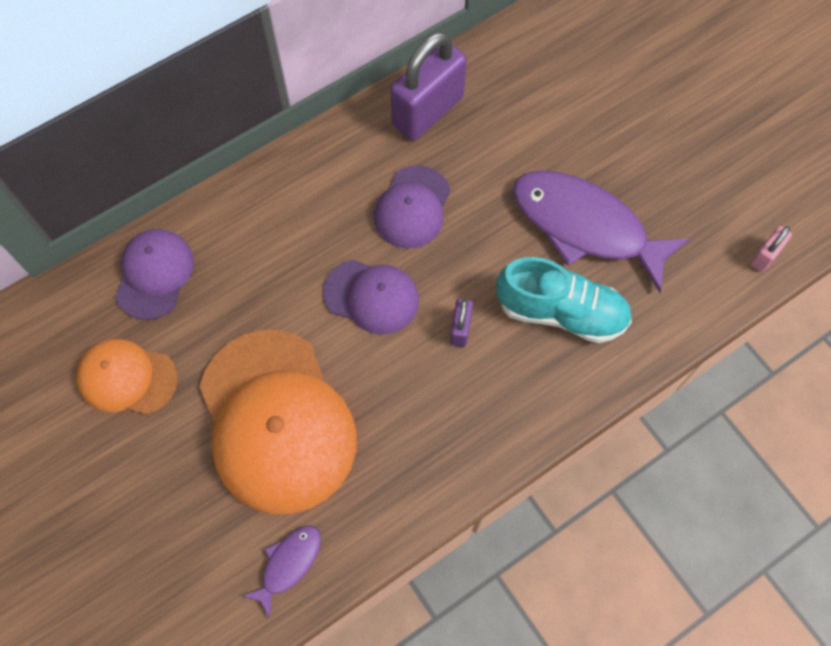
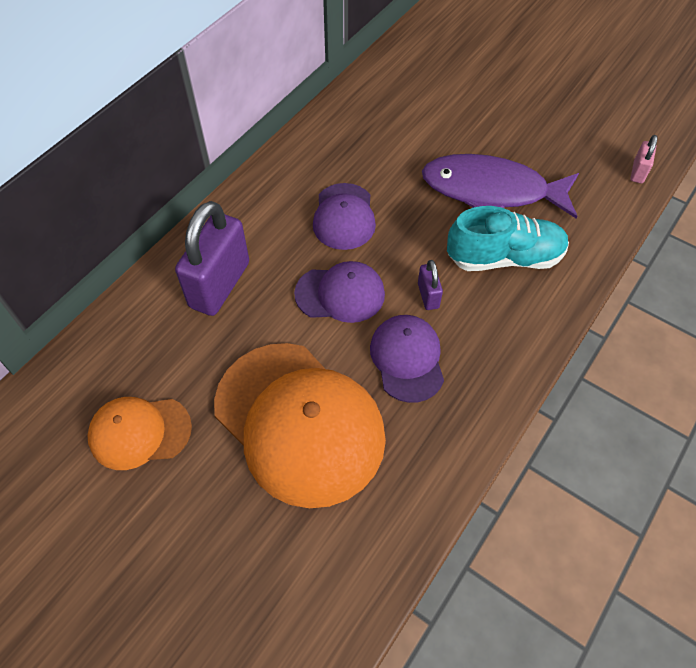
camera: 20 degrees left, 10 degrees down
(154, 274) = (134, 335): purple cap -> purple cap (407, 359)
(288, 564) = (365, 547): purple fish -> none
(428, 111) = (324, 145): purple padlock -> purple padlock (219, 285)

